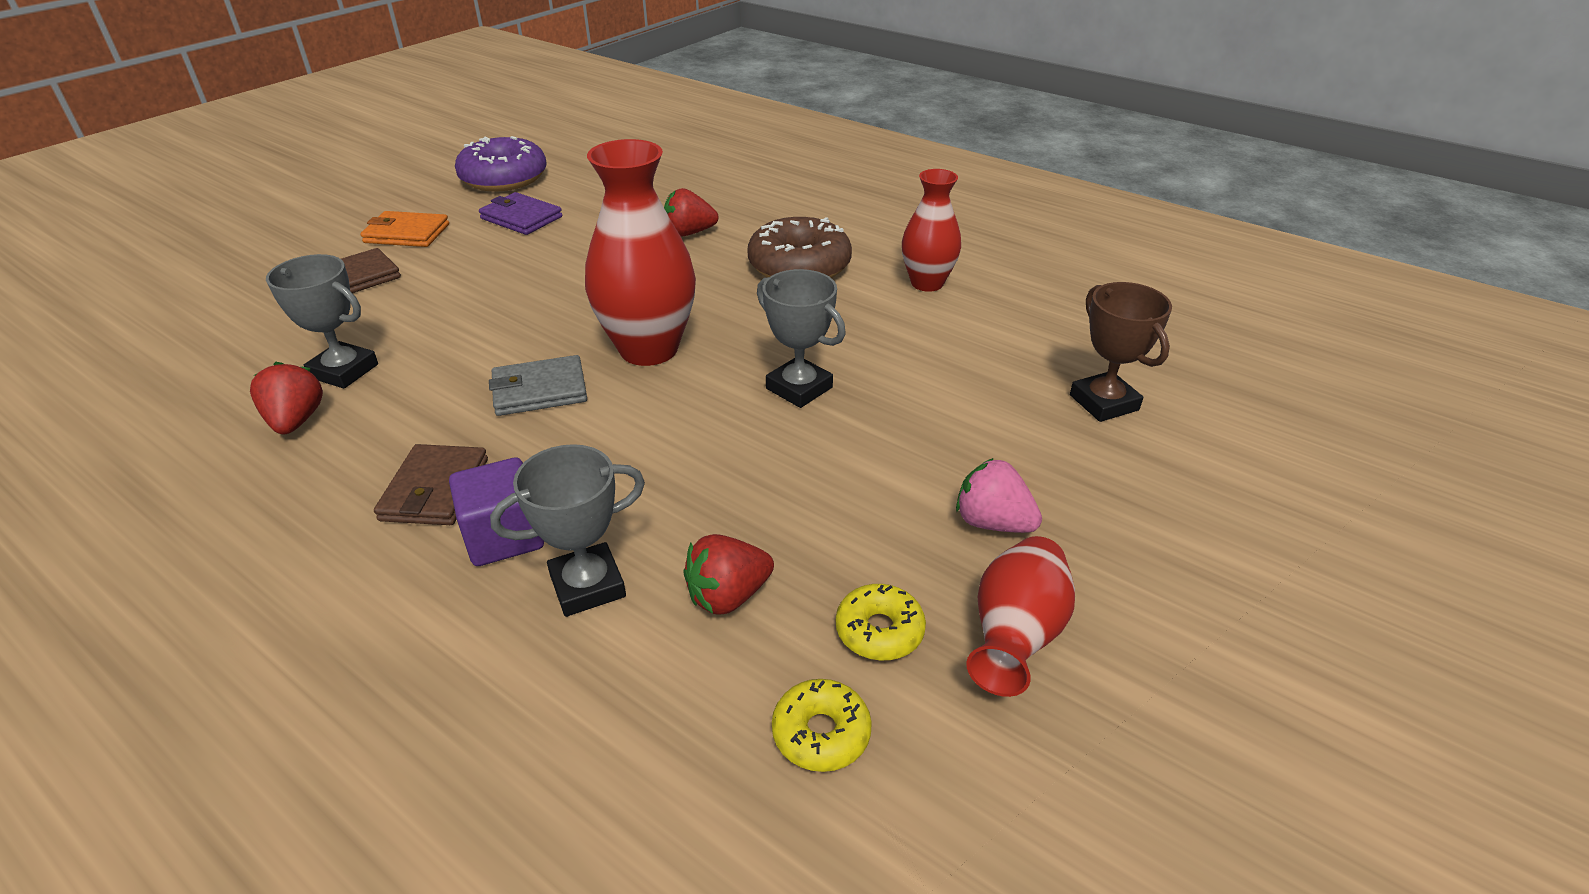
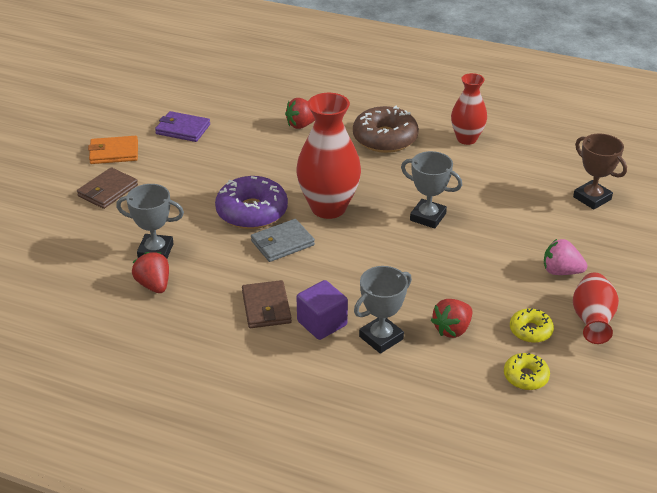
camera: 15 degrees left, 0 degrees up
(504, 178) = (146, 99): purple donut -> purple donut (252, 212)

